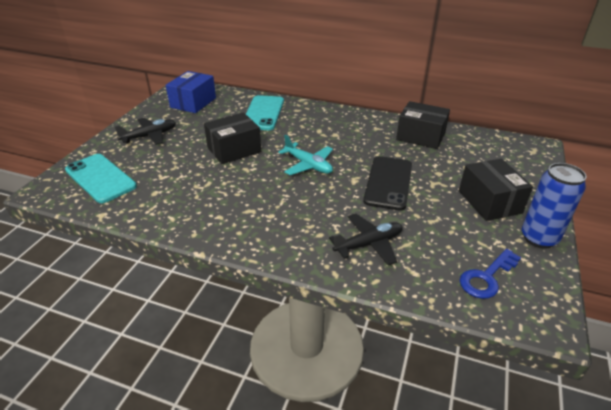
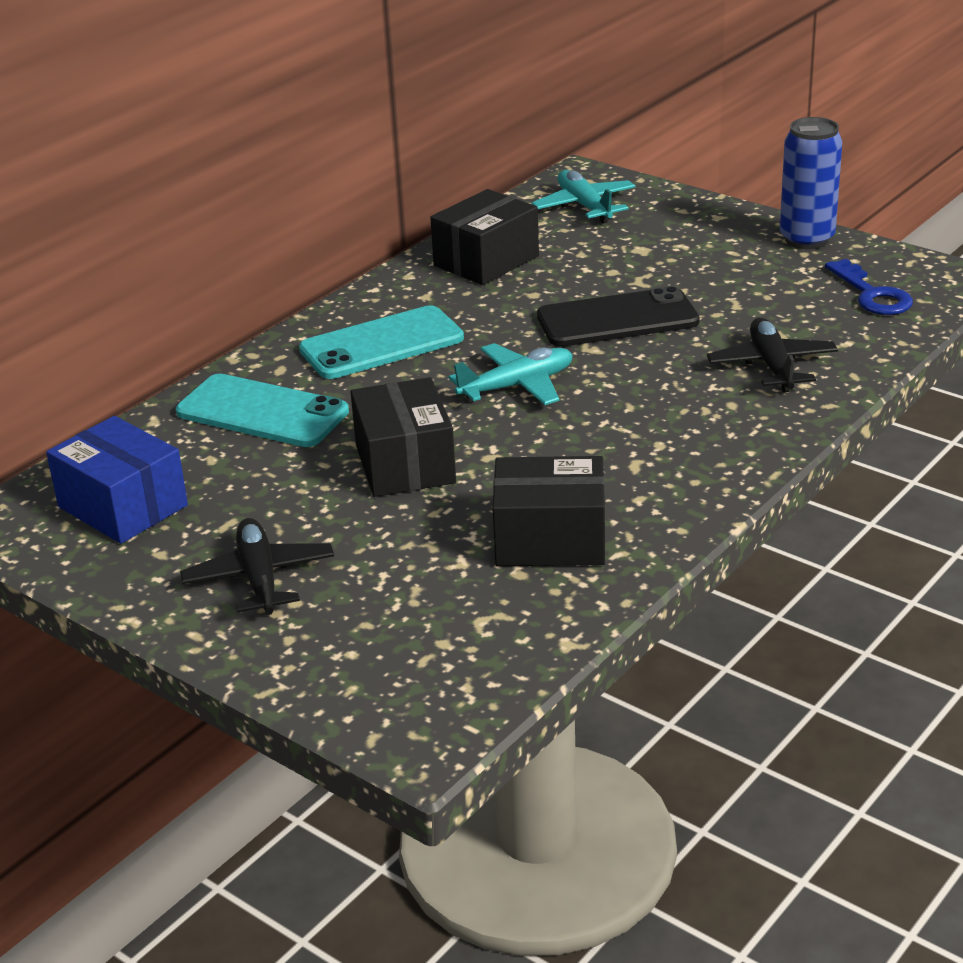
camera: 70 degrees left, 5 degrees down
(100, 178) = (418, 650): turquoise phone -> turquoise phone (381, 344)
(388, 183) = (617, 319): black phone -> black phone turned 45 degrees counterclockwise
(489, 202) = (710, 251): black box -> black box (550, 539)
(503, 153) = (584, 206): none -> turquoise plane

